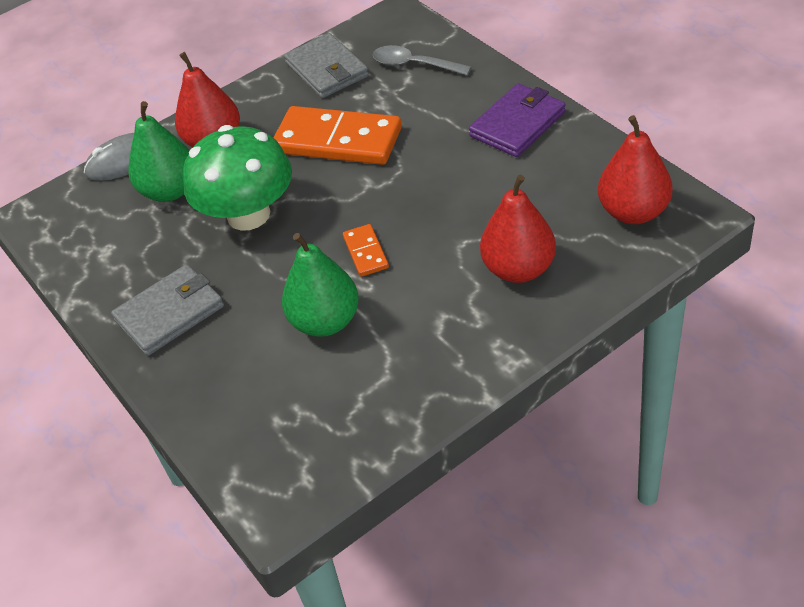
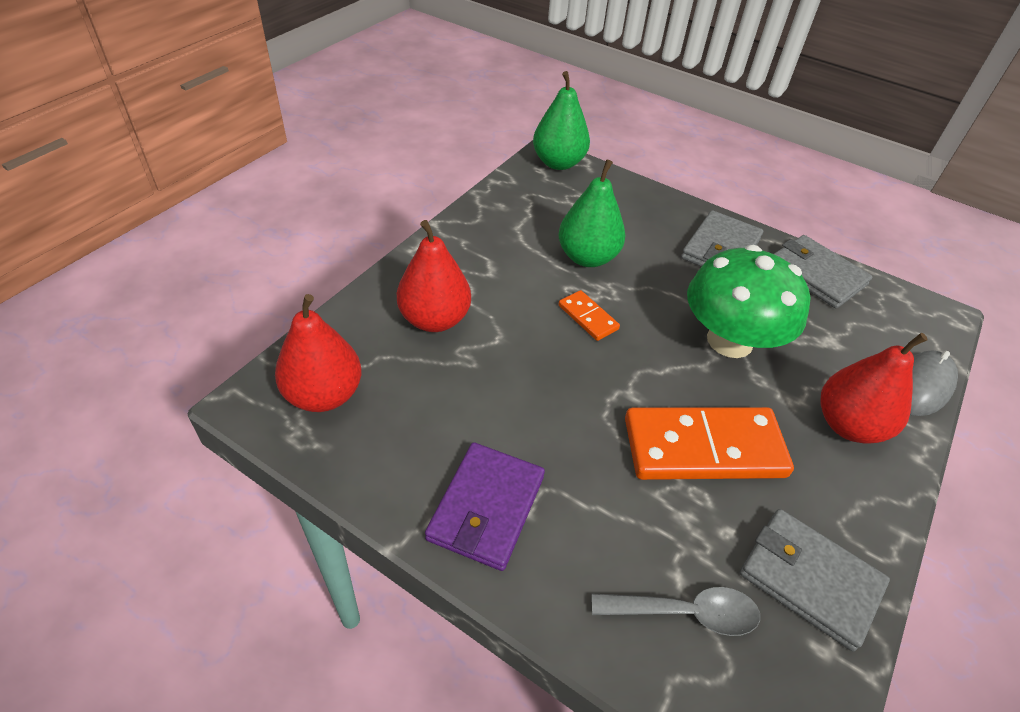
camera: 150 degrees right, 0 degrees up
(100, 269) = (816, 275): none -> grey wallet
(170, 191) = (834, 356): green pear -> green pear (558, 163)

